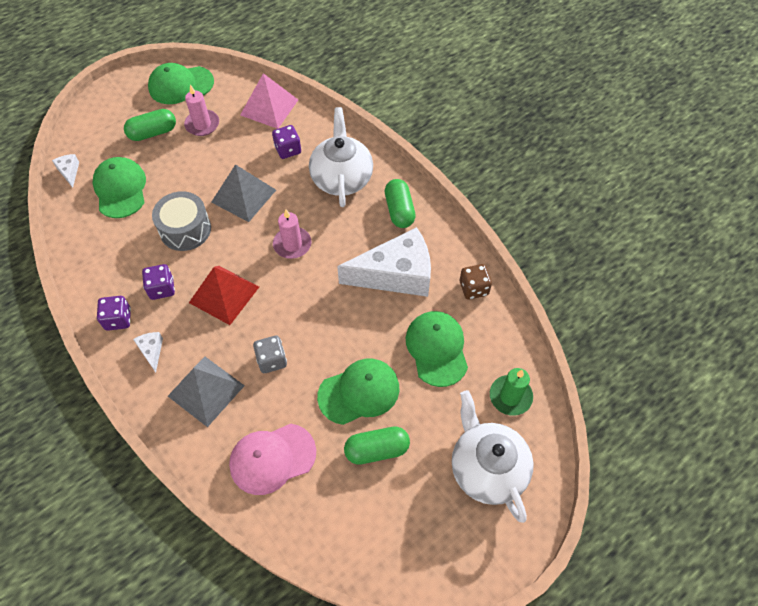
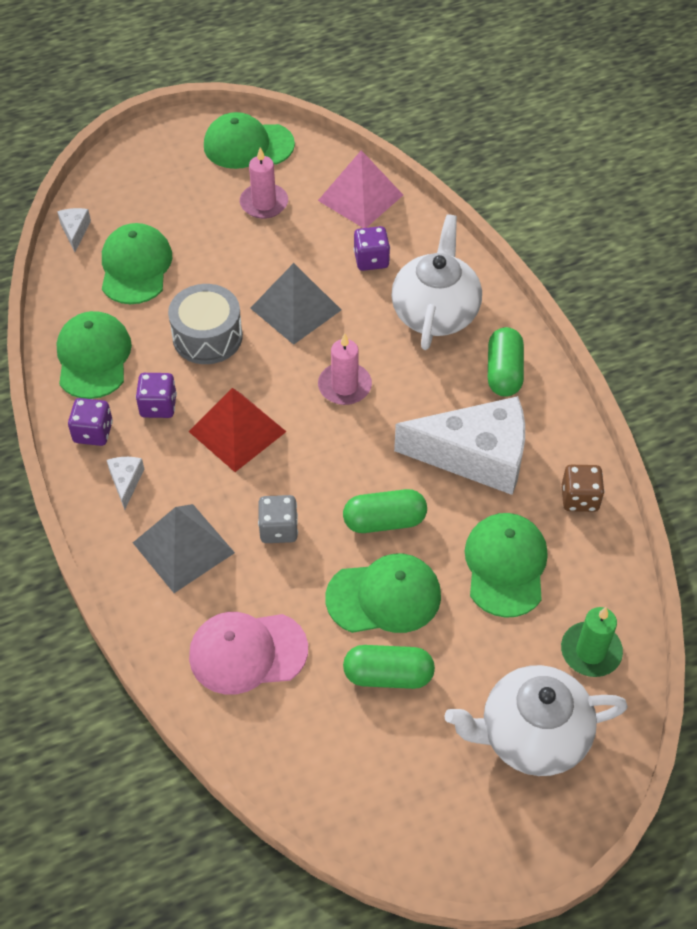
camera: 15 degrees right, 5 degrees down
(105, 263) = (93, 357): none -> green cap
(153, 133) = (196, 201): green capsule -> green capsule (384, 521)
(487, 468) = (531, 735): white teapot -> white teapot turned 90 degrees counterclockwise

